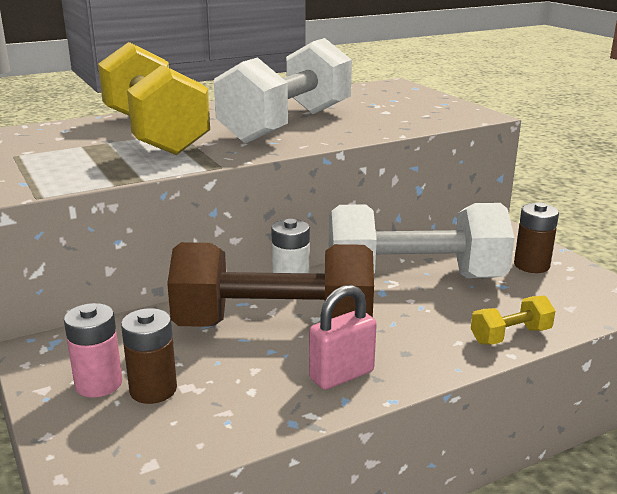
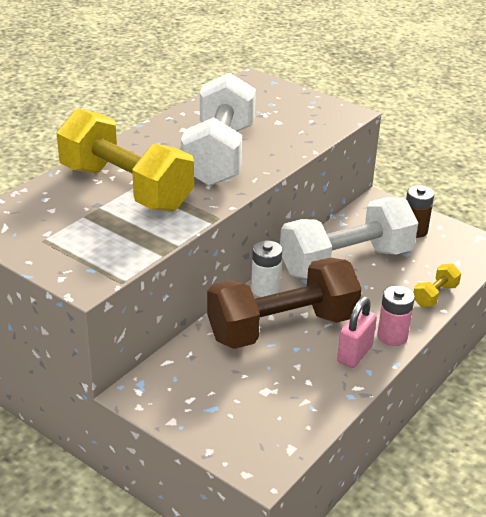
camera: 25 degrees left, 10 degrees up
(98, 384) = (206, 406): pink battery -> pink battery (392, 336)
(153, 390) = (246, 399): brown battery -> none

